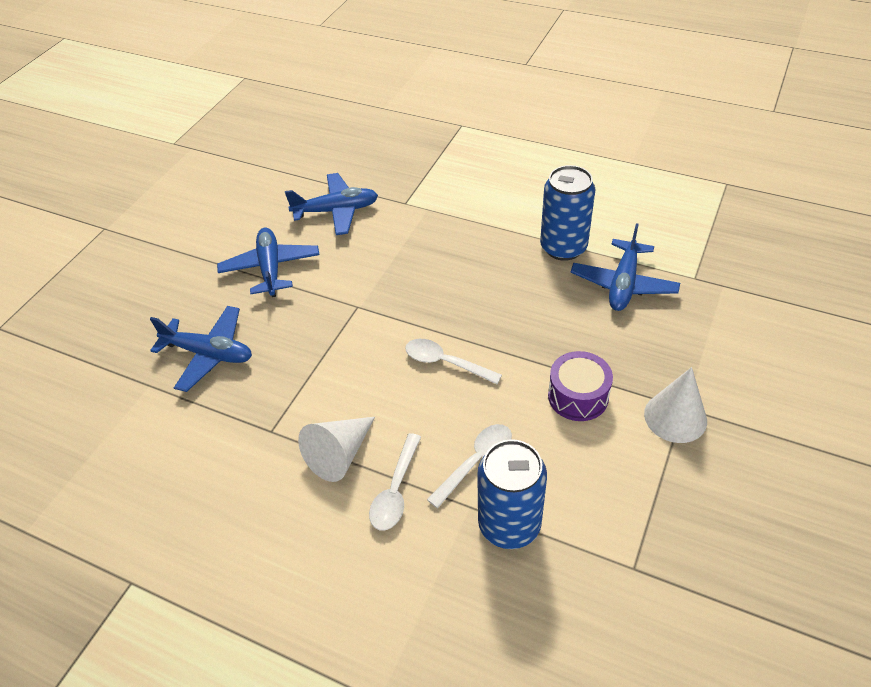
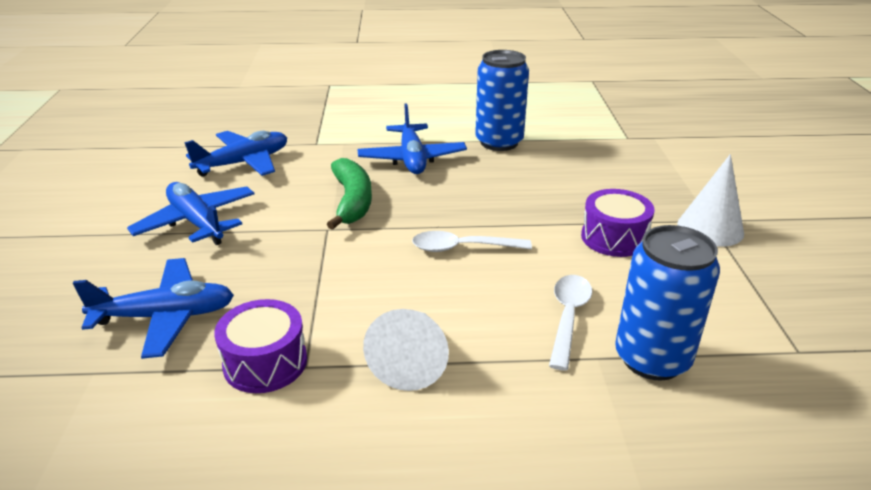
camera: 30 degrees left, 15 degrees down
(248, 418) = (265, 362): none -> purple drum
(393, 282) = (352, 201): none -> green banana
(395, 490) = (505, 371): white spoon -> none
(623, 284) = (574, 154): blue plane -> blue plane (412, 159)

